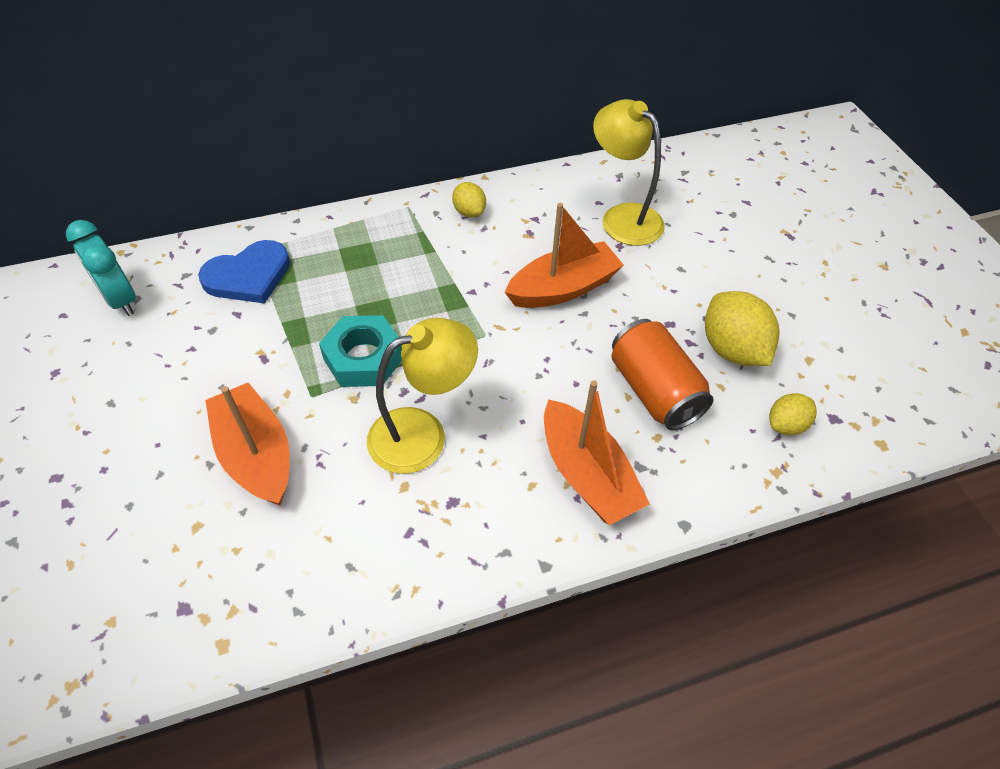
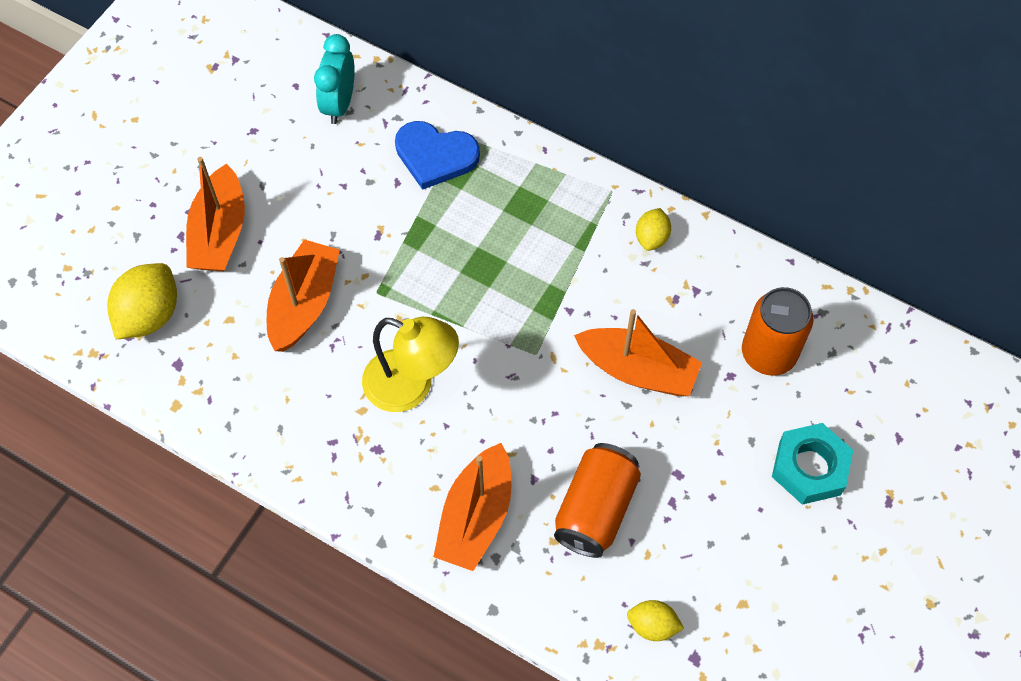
camera: 50 degrees right, 10 degrees up
(107, 469) = (220, 233): none -> orange boat
(363, 358) = (437, 295): turquoise nut -> turquoise nut (810, 468)
(623, 217) = (768, 353): yellow lamp -> orange can
(732, 349) = (695, 538): yellow lemon -> yellow lemon (149, 315)

